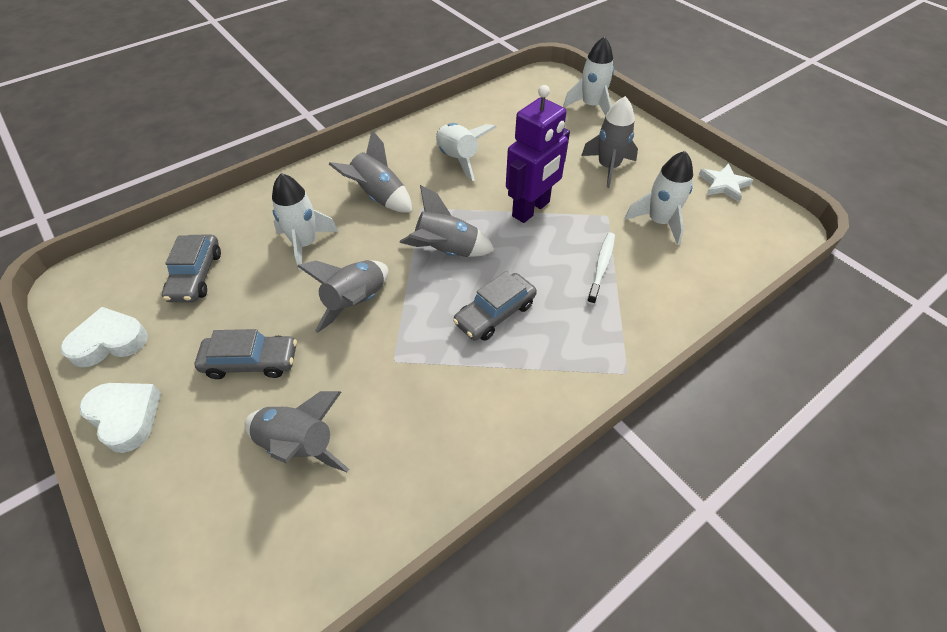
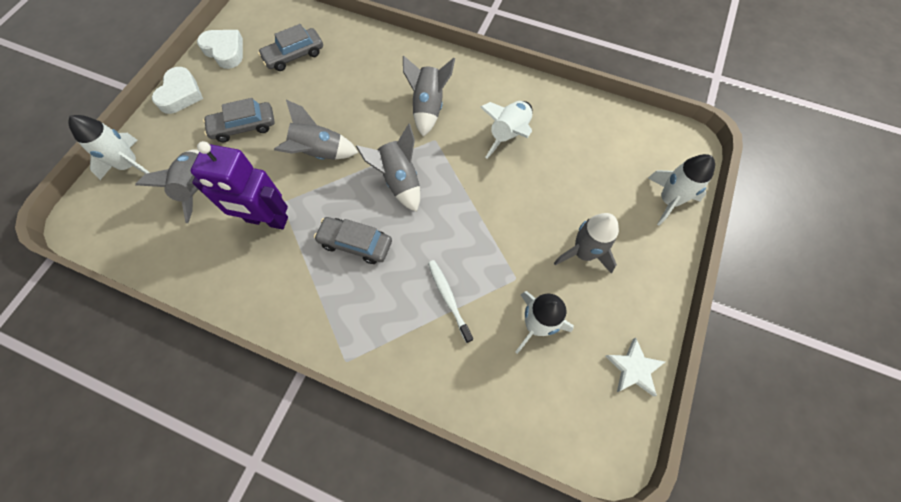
camera: 60 degrees right, 15 degrees up
(251, 362) = (243, 127): grey car -> grey car turned 105 degrees clockwise
(305, 244) = (354, 93): white rocket -> white rocket (130, 165)
(531, 209) = (484, 216): purple robot -> purple robot (267, 220)
(601, 267) = (448, 298): white toothbrush -> white toothbrush turned 105 degrees counterclockwise

